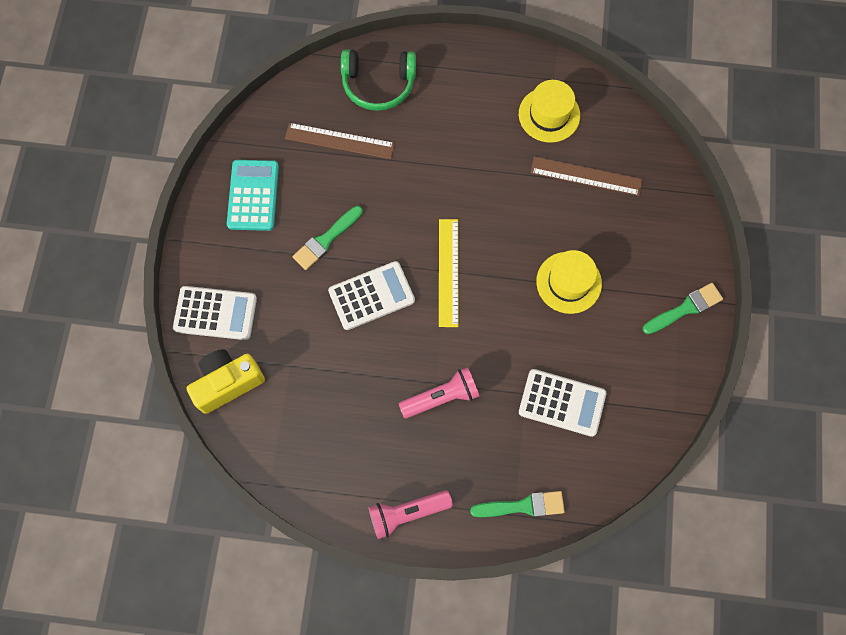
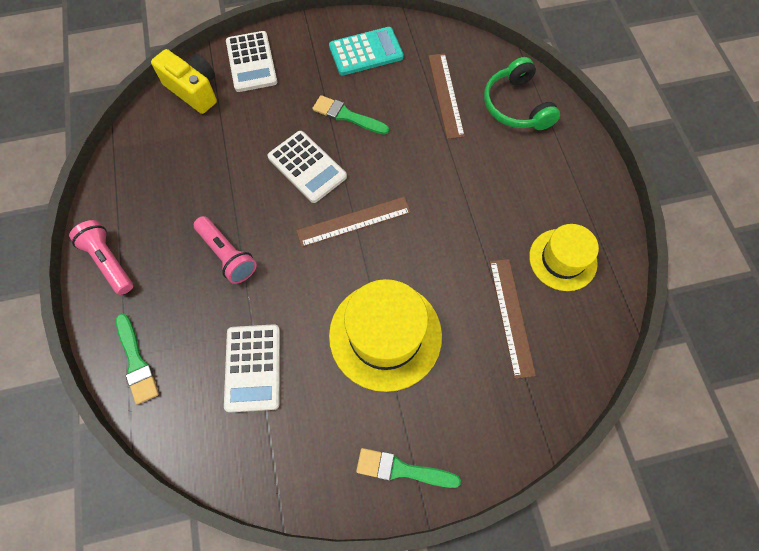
camera: 70 degrees right, 5 degrees down
(448, 272) = (354, 221): yellow ruler -> brown ruler
(568, 282) = (385, 335): yellow hat -> yellow hat, size x1.58
(685, 308) = (402, 469): green brush -> green brush turned 150 degrees clockwise

